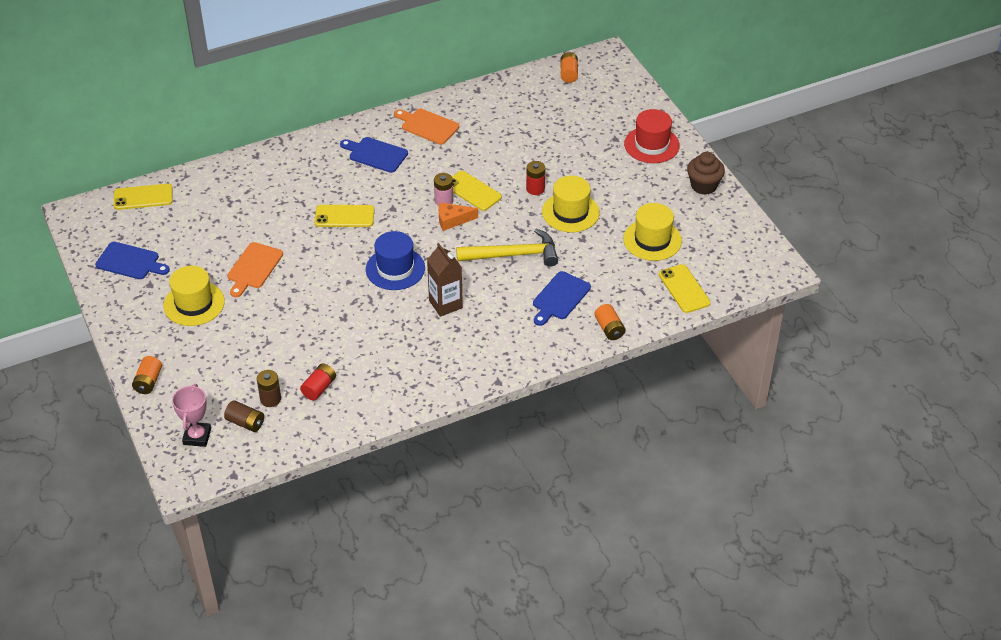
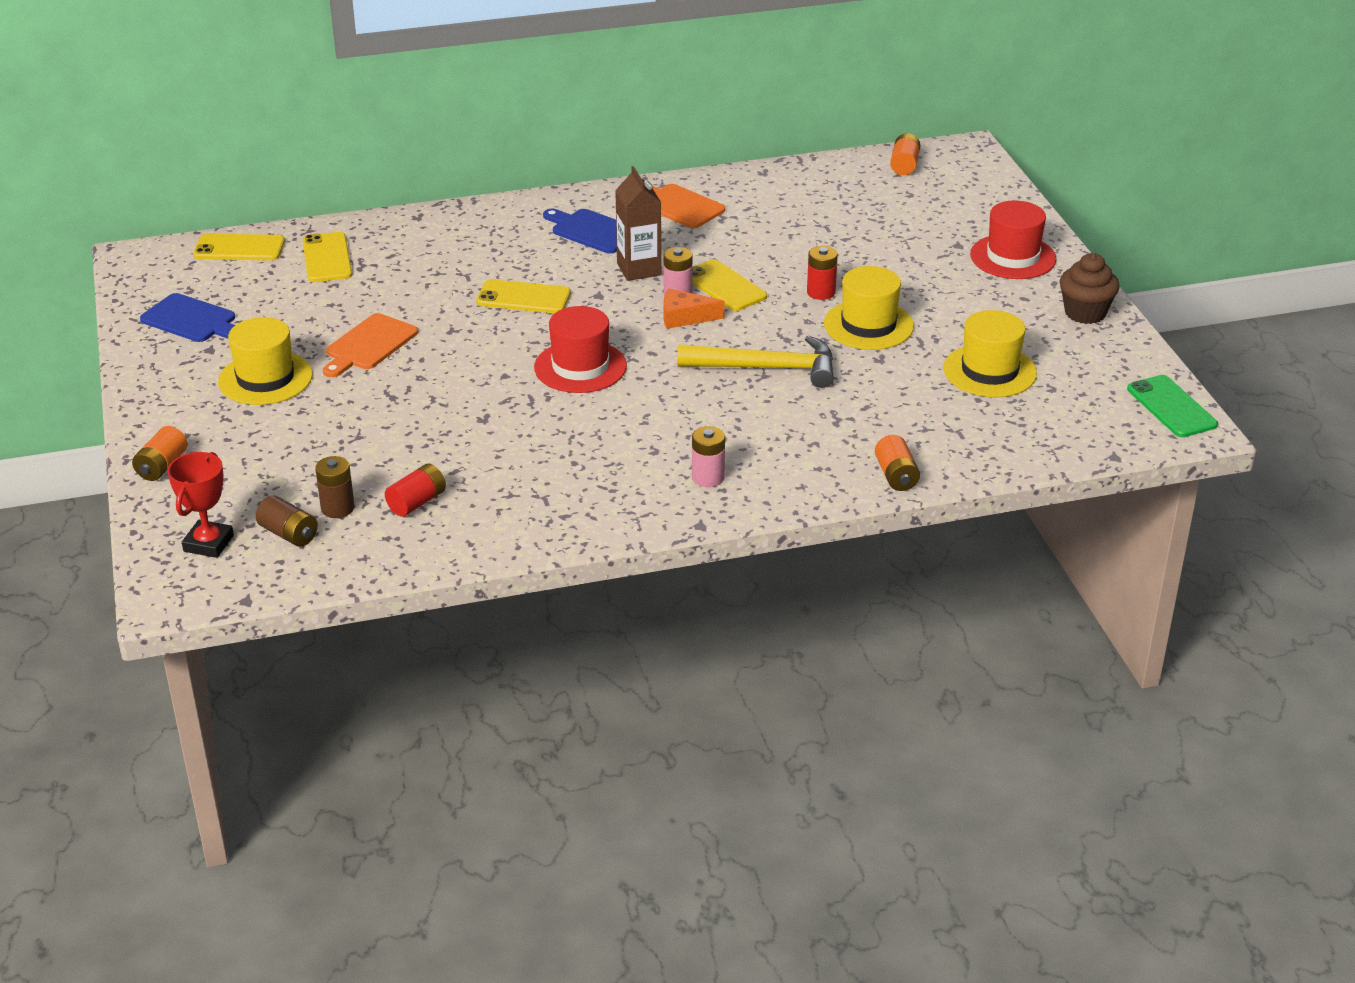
camera: 10 degrees right, 10 degrees down
(197, 436) = (208, 543): pink trophy -> red trophy
(395, 269) = (580, 367): blue hat -> red hat
(445, 304) = (645, 418): brown carton -> brown carton (639, 269)
(495, 345) = (708, 477): none -> pink battery
(560, 298) = (826, 428): blue cutting board -> none
(684, 289) = (1028, 437): yellow phone -> yellow phone (327, 258)
(766, 254) = (1171, 407): none -> green phone

